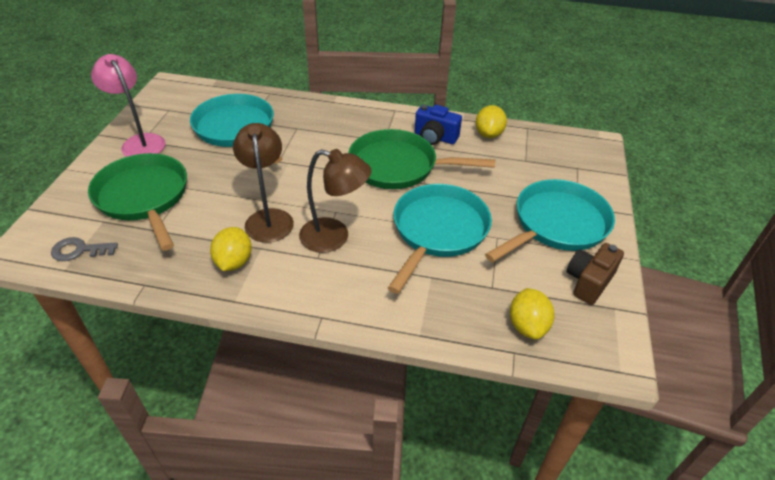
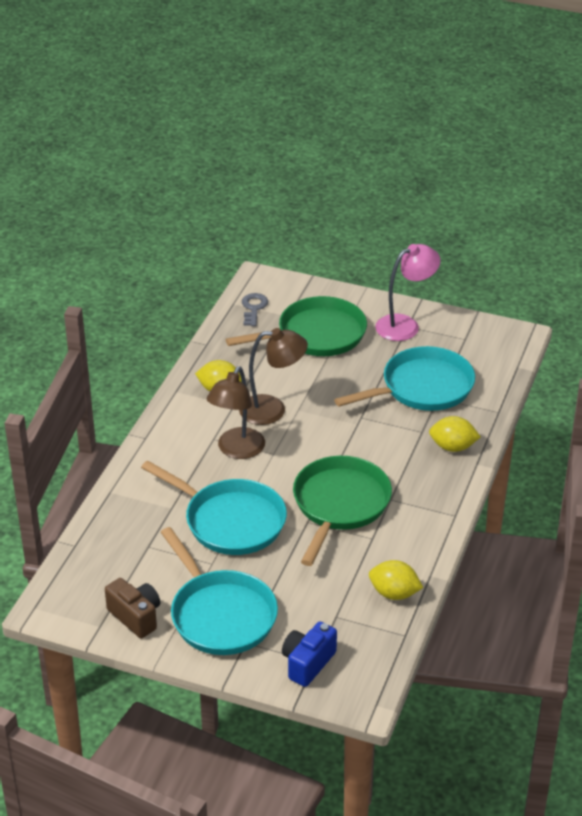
camera: 100 degrees right, 5 degrees down
(435, 137) = (391, 543): blue camera -> blue camera (307, 663)
(527, 325) = (98, 560): yellow lemon -> yellow lemon (453, 447)

